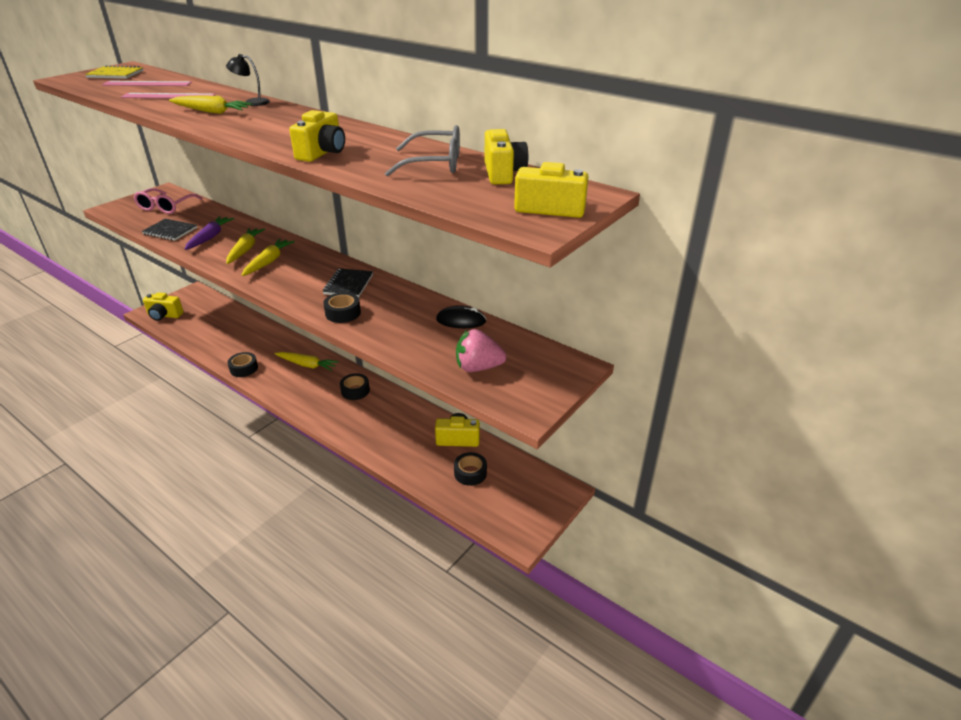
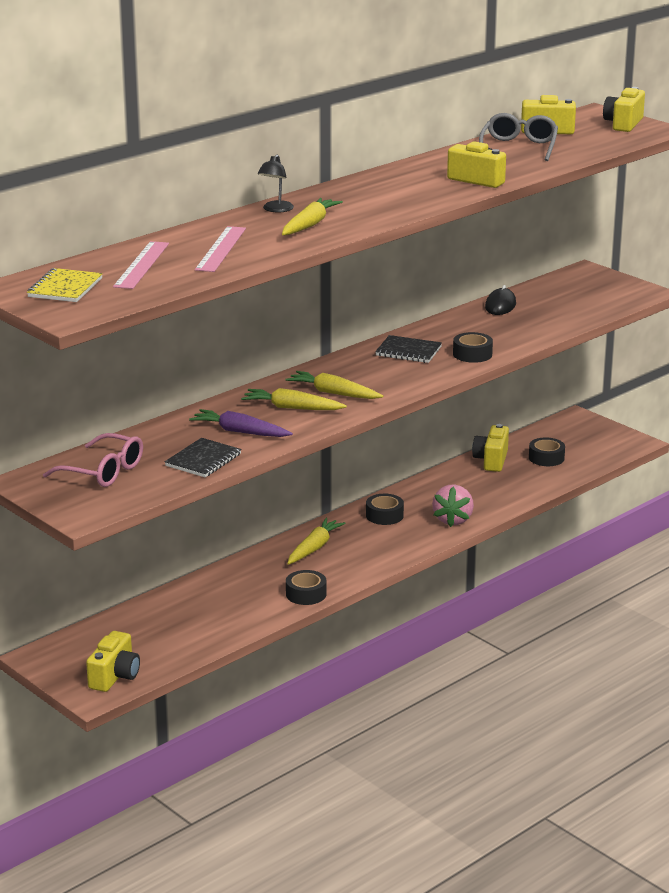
camera: 80 degrees left, 10 degrees down
(478, 367) = (583, 304): pink strawberry -> pink strawberry (453, 520)

